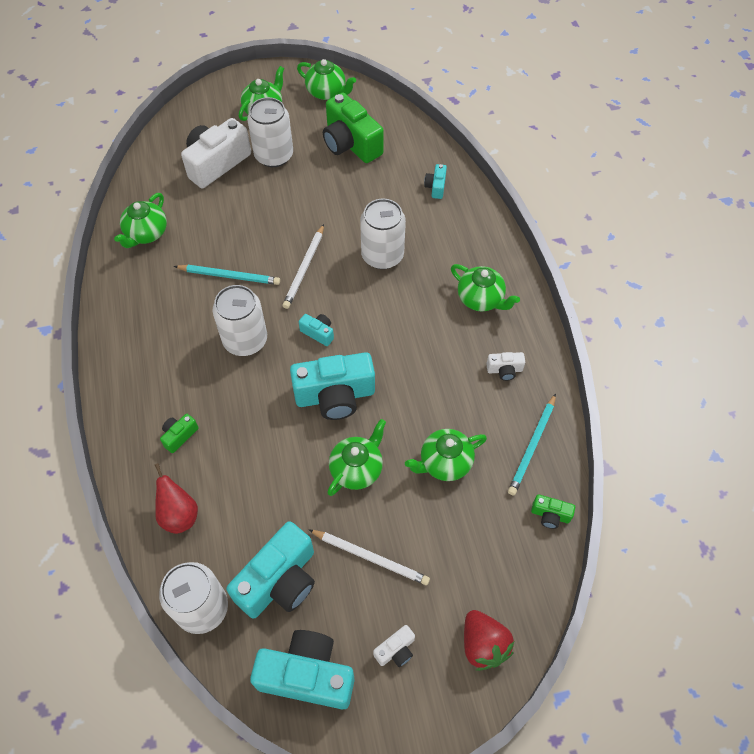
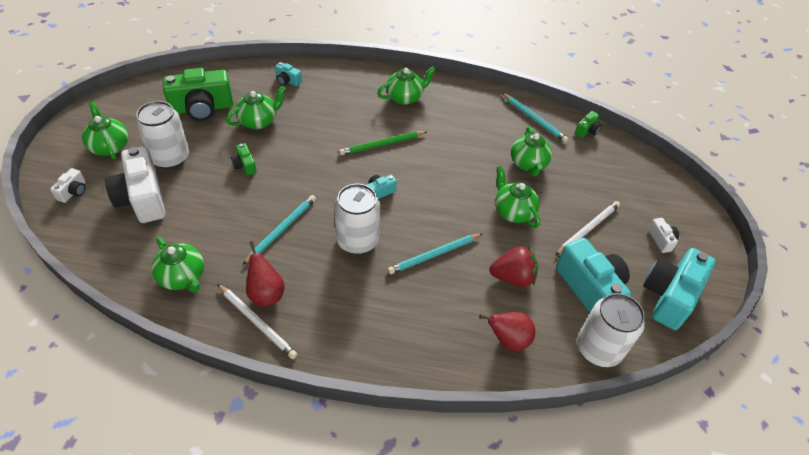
camera: 70 degrees left, 10 degrees down
(153, 298) = (266, 294): none -> red pear
(179, 436) = (429, 317): green camera -> green camera (245, 165)
(257, 413) = (434, 255): none -> turquoise pencil
(304, 268) = (309, 179): white pencil -> white pencil (257, 322)
(327, 92) = (131, 102): green teapot -> green teapot (259, 121)
(335, 396) = (443, 202): turquoise camera -> none
(382, 255) = (330, 131): white can -> none
(389, 308) = (382, 145): none -> green pencil
(483, 644) = (667, 195): red strawberry -> red strawberry (512, 277)
(504, 370) = (470, 109): white camera -> white camera (73, 192)

